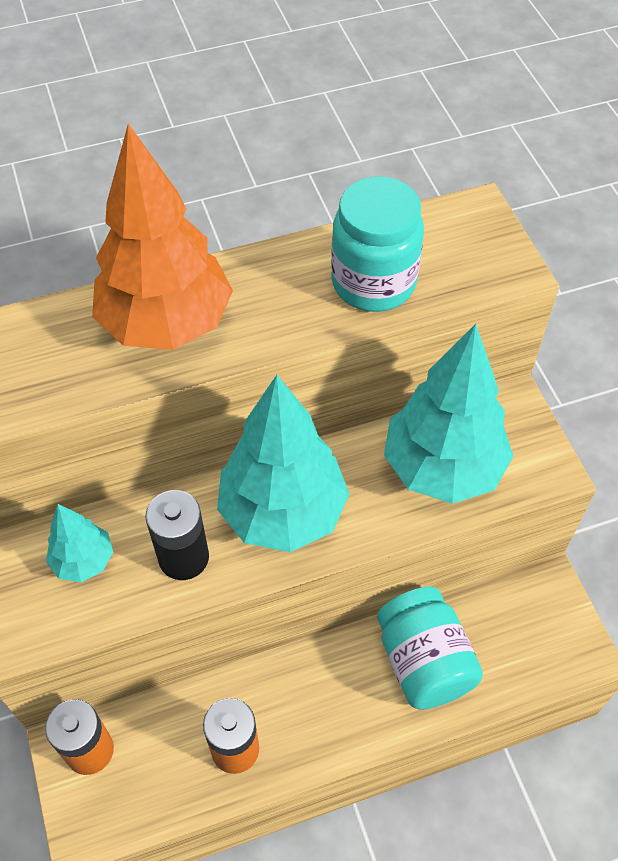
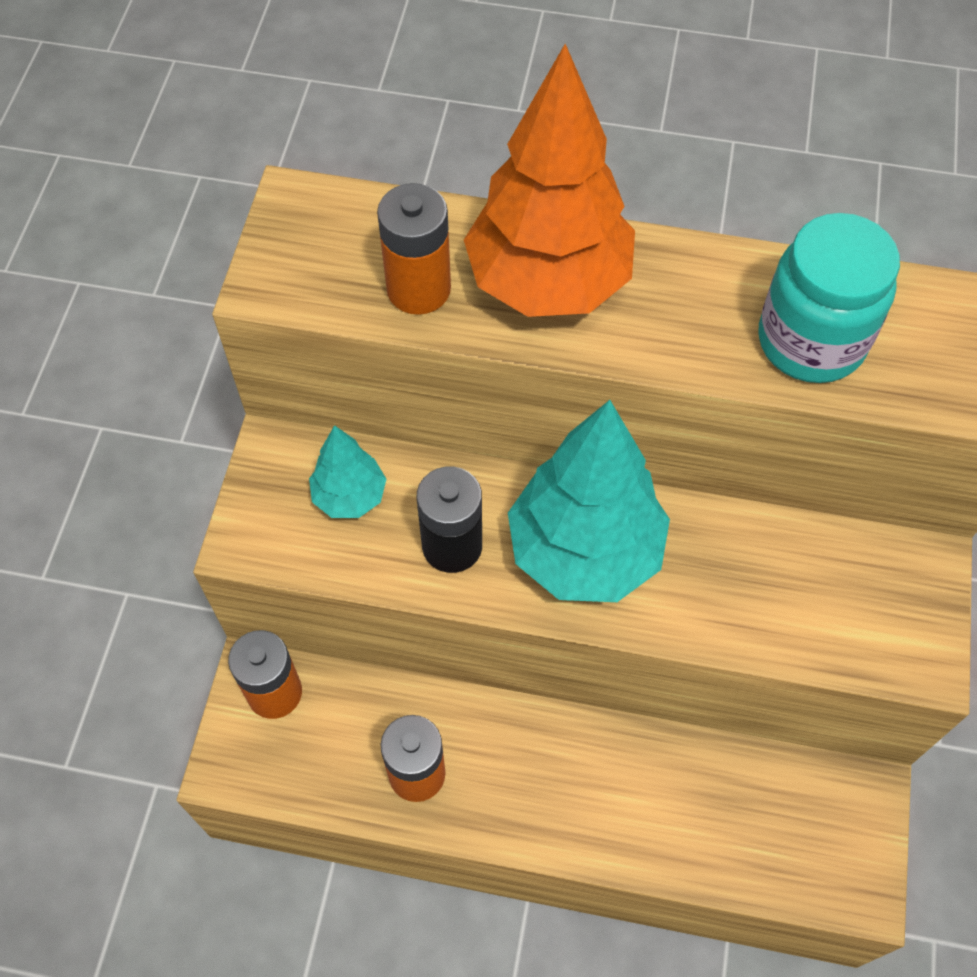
camera: 30 degrees right, 5 degrees up
(71, 371) = (418, 289): none -> orange battery
(424, 662) = (670, 796): turquoise jar -> none
(443, 467) = (795, 594): turquoise tree -> none

